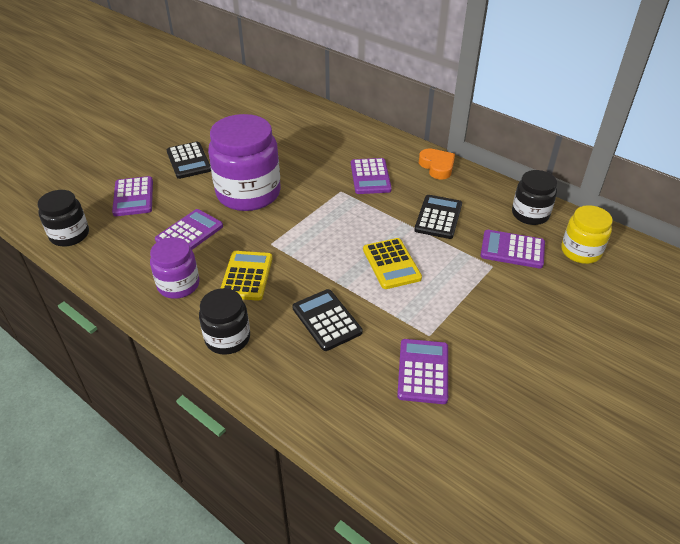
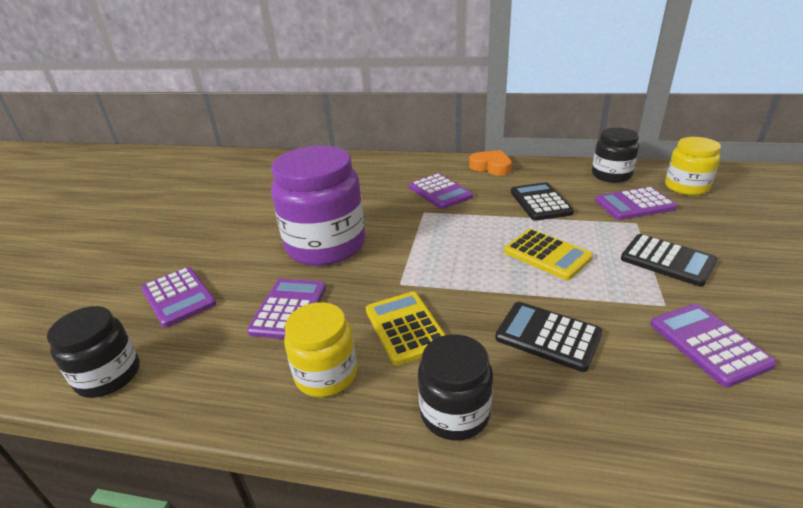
camera: 25 degrees left, 10 degrees down
(178, 285) = (326, 374): purple jar -> yellow jar
(189, 161) = (225, 238): black calculator -> black calculator (667, 260)

